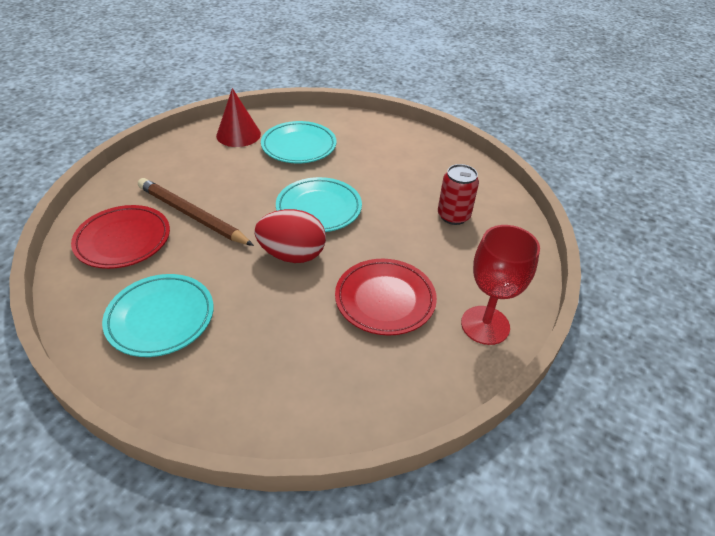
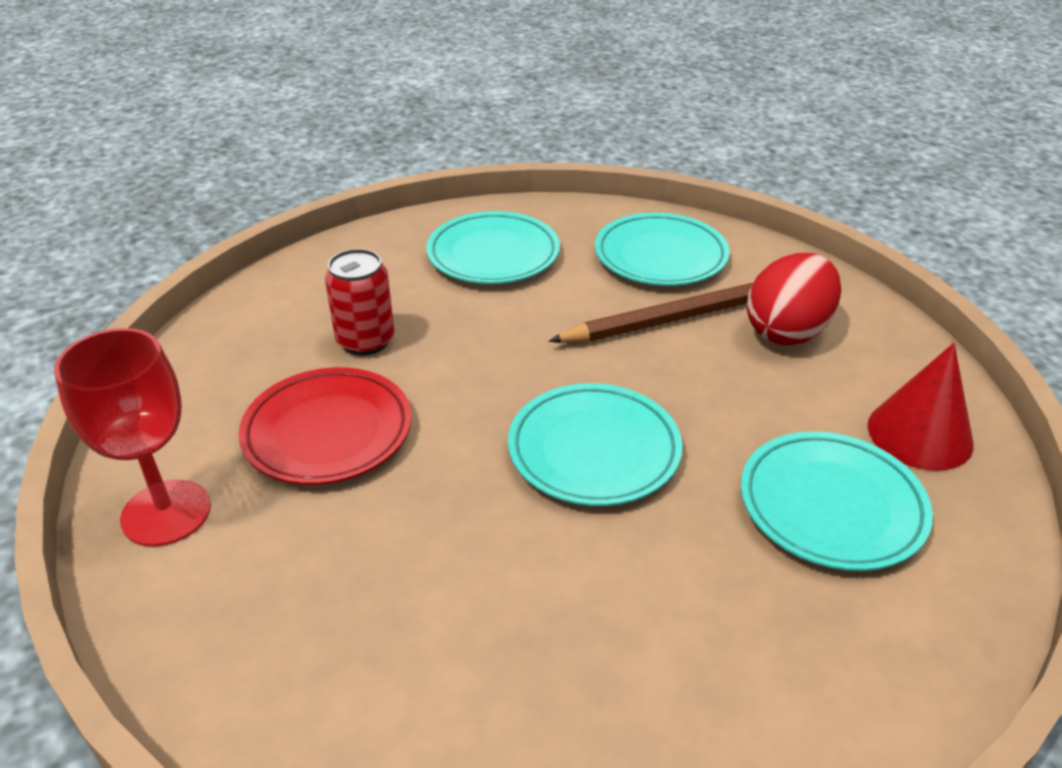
camera: 125 degrees right, 5 degrees down
(123, 240) = (660, 256): red plate -> turquoise plate
(292, 255) = (505, 380): red egg -> red egg (787, 331)
(453, 216) = (414, 639): red can -> red can (365, 341)

